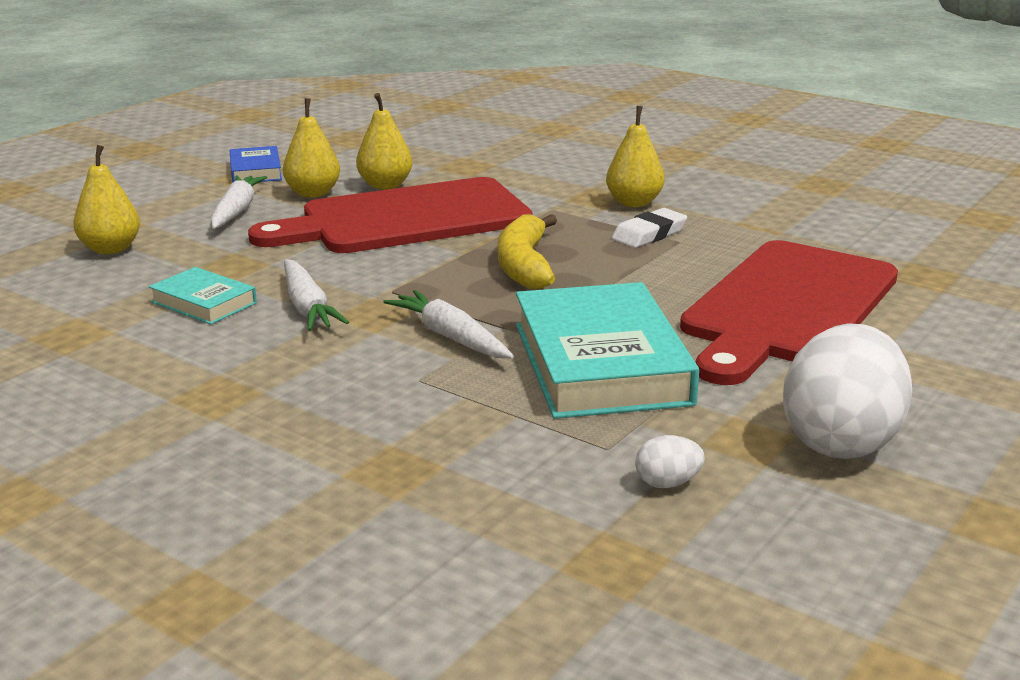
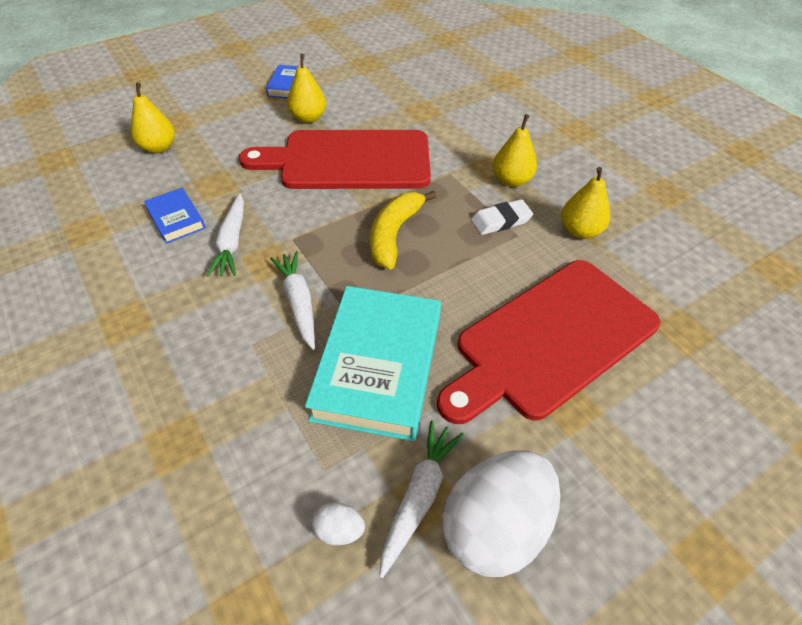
camera: 20 degrees right, 25 degrees up
(204, 302) = (176, 219): turquoise book -> blue book
(236, 211) = (252, 126): white carrot -> white carrot (419, 496)
(385, 185) = (357, 120): yellow pear -> yellow pear (580, 231)

